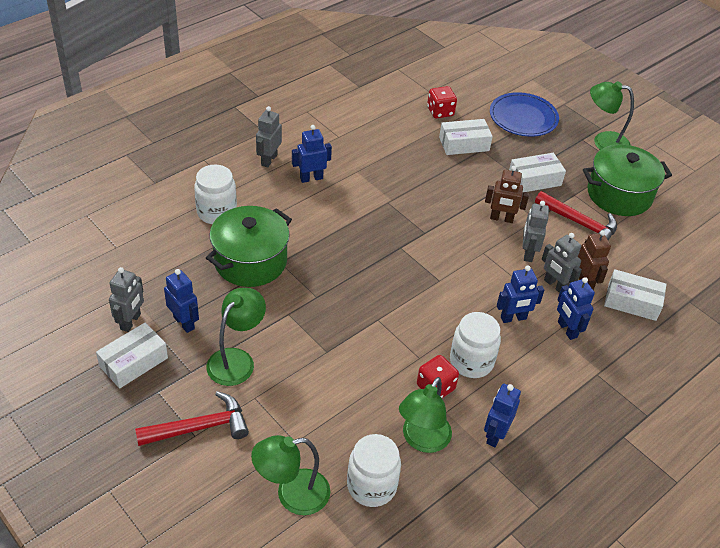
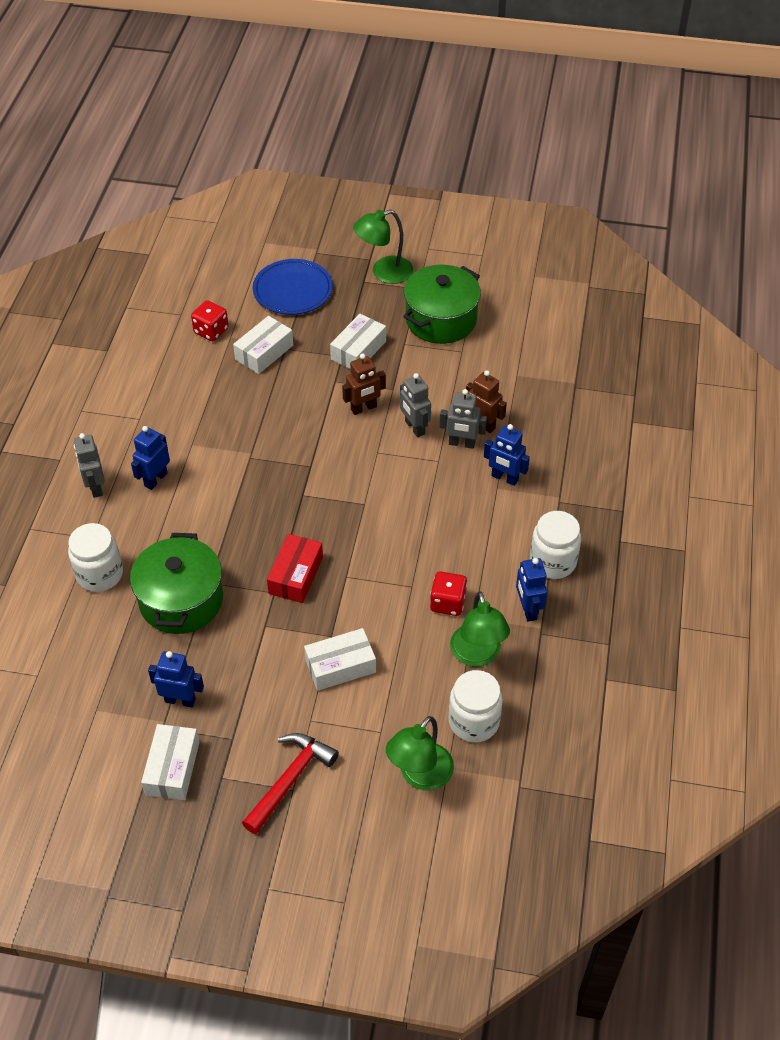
camera: 35 degrees left, 5 degrees up
(131, 322) = (130, 734): grey robot -> none
(236, 359) = (261, 699): green lamp -> none
(342, 295) = (295, 575): none -> red box
(471, 362) = (455, 560): white jar -> white jar (553, 562)
(513, 318) = (454, 497): blue robot -> none
(579, 223) = (432, 370): red hammer -> none
(632, 302) = (533, 418): white box -> white box (340, 666)

